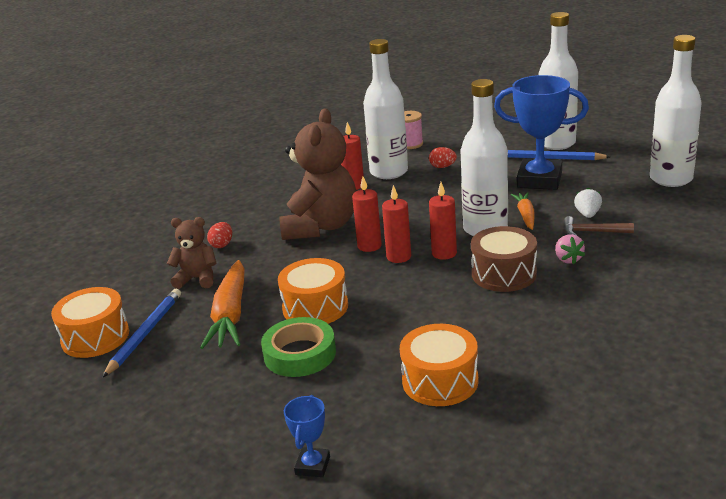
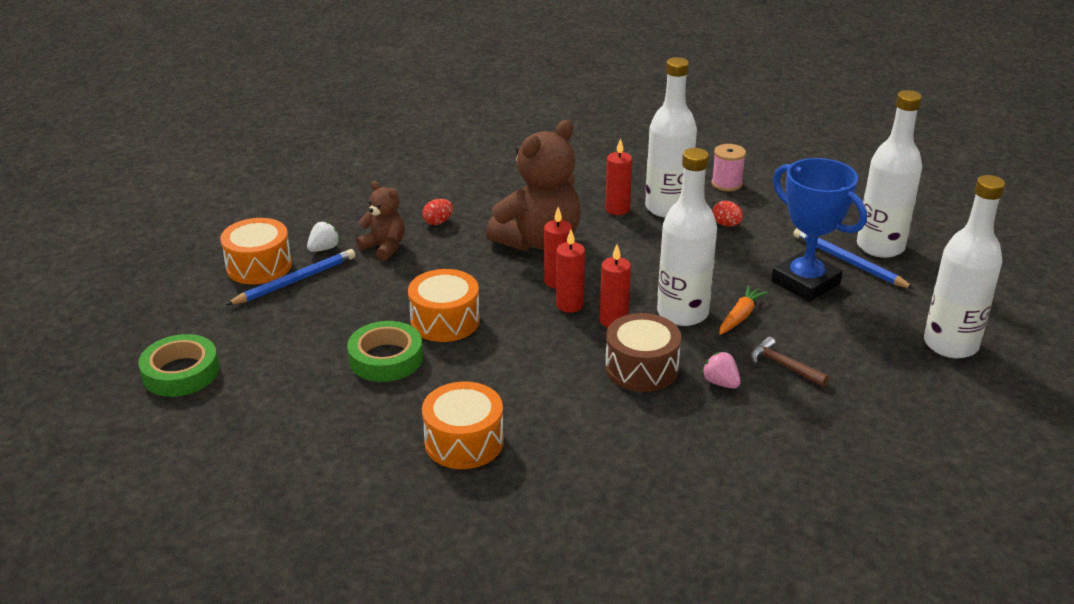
camera: 30 degrees right, 5 degrees up
(118, 450) = (181, 372): none -> green tape
(230, 315) = (373, 295): orange carrot -> none
(312, 466) = (291, 459): blue trophy -> none
(568, 259) = (720, 383): pink strawberry -> pink strawberry turned 120 degrees clockwise
(587, 214) = (804, 344): white strawberry -> white strawberry (324, 248)

